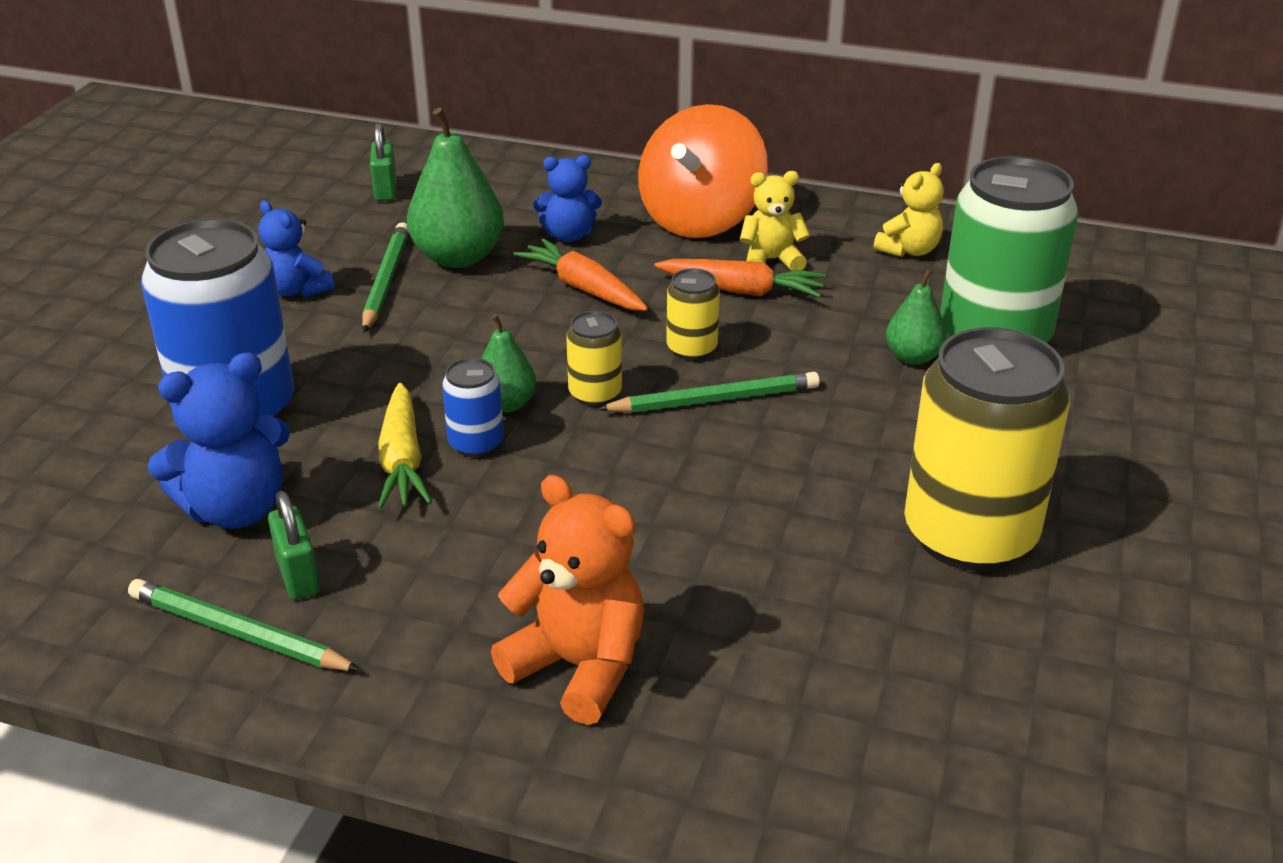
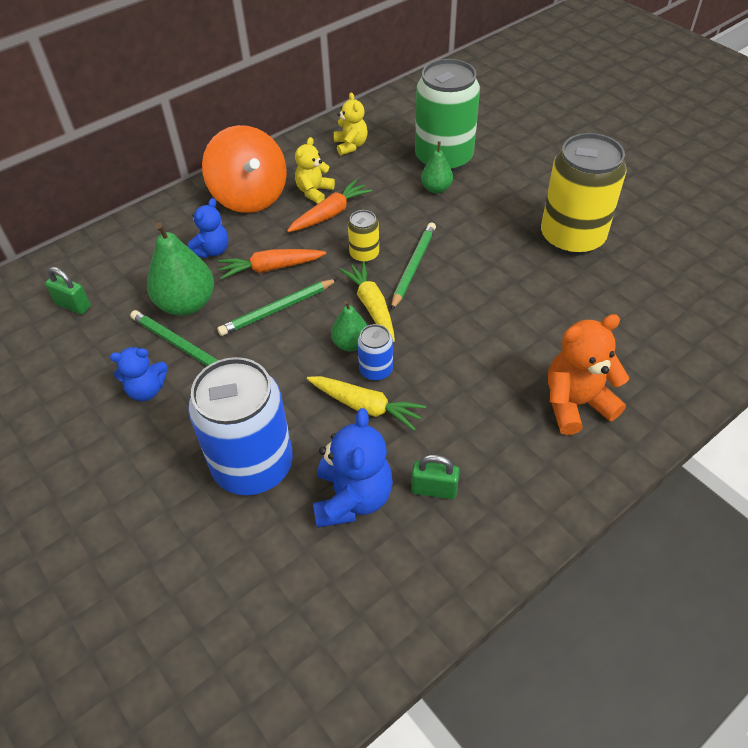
camera: 55 degrees left, 15 degrees up
(238, 633) = (464, 533): green pencil -> green pencil (277, 309)
(595, 394) = (371, 306): yellow can -> yellow carrot

